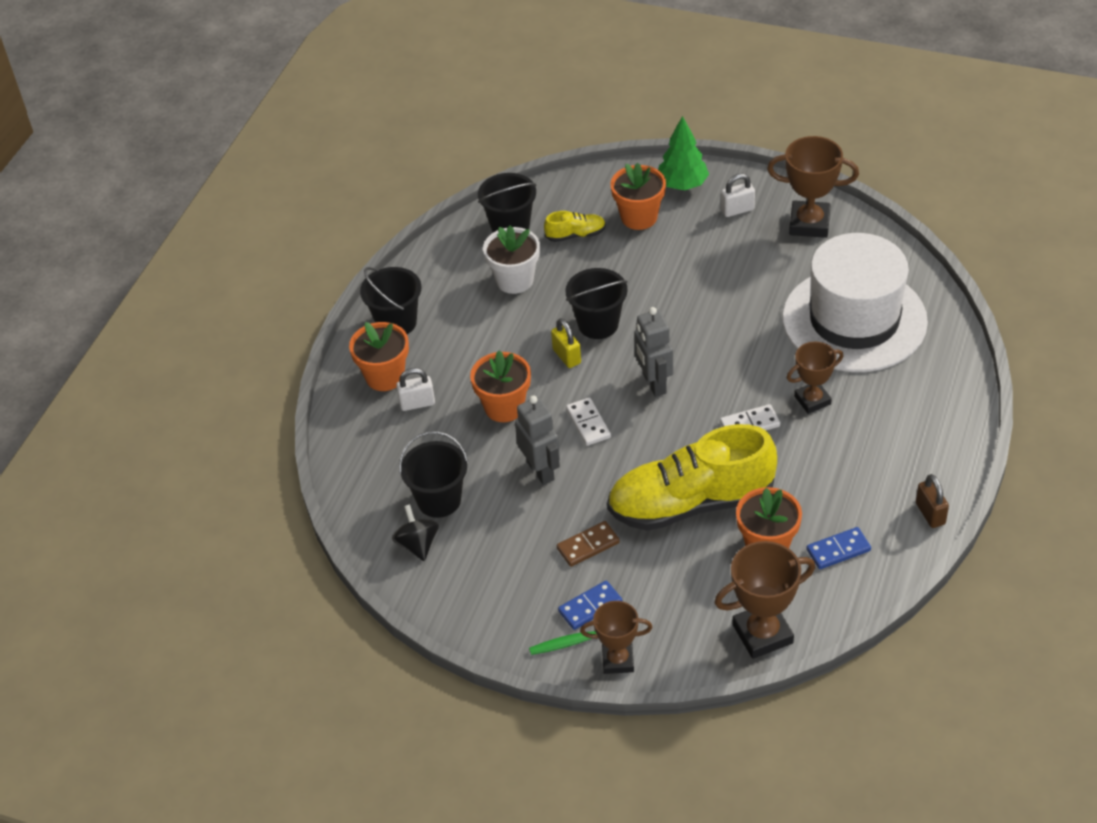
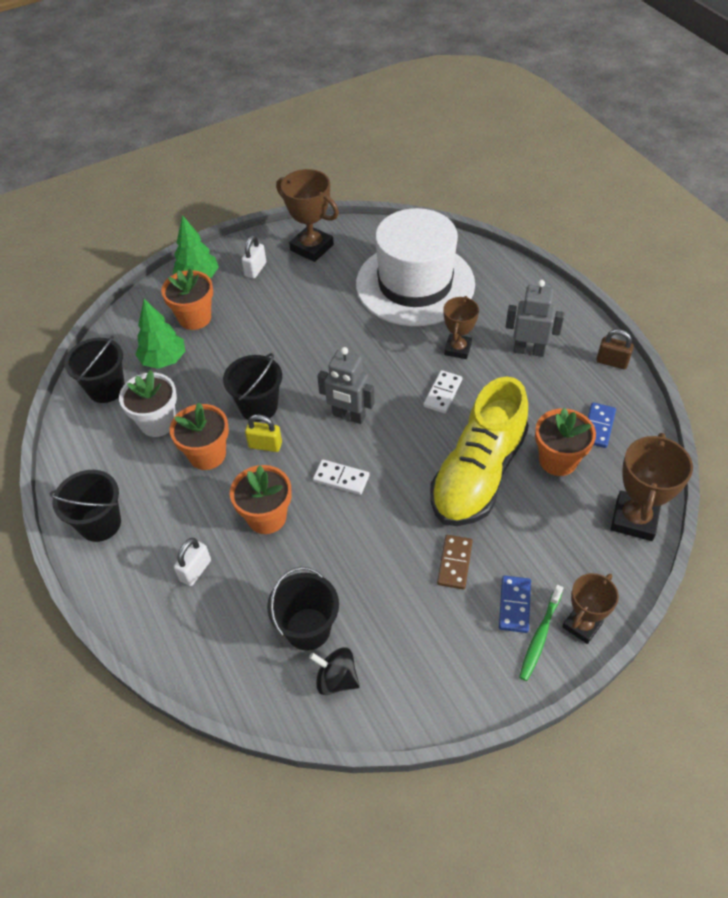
camera: 50 degrees left, 5 degrees up
(385, 376) = (142, 572): orange flower pot -> orange flower pot (207, 454)
(541, 470) = (352, 539): grey robot -> grey robot (529, 350)
(575, 235) = (164, 360): yellow shoe -> green tree
(809, 223) = (312, 247): brown trophy -> brown trophy turned 75 degrees clockwise

